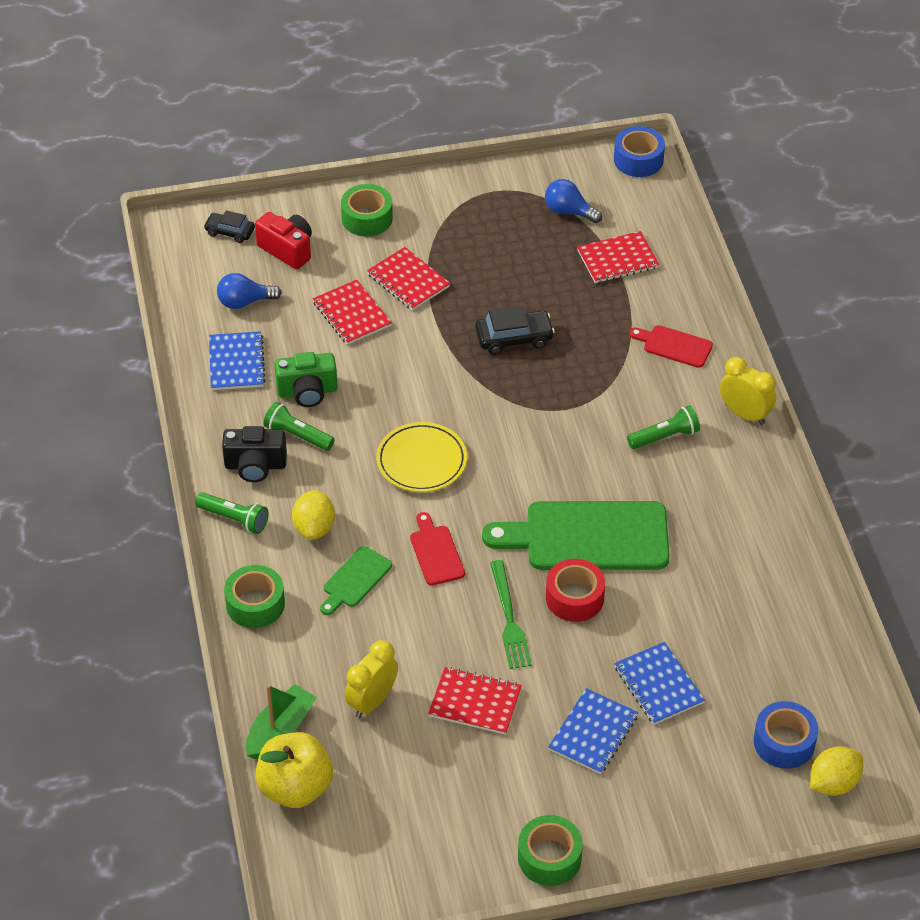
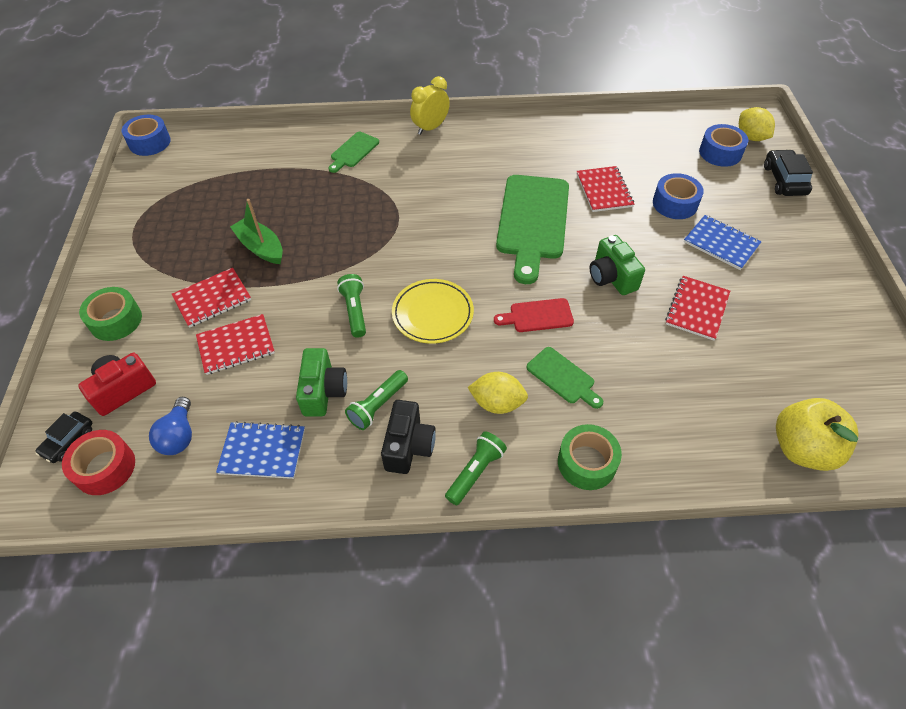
camera: 80 degrees left, 5 degrees up
(280, 730) = (738, 455): green boat -> green boat (261, 247)
(372, 701) = (700, 379): yellow clock -> none
(509, 619) = (611, 277): green fork -> green camera
(514, 338) = (311, 237): black car -> black car (784, 180)
(549, 857) = (840, 283): green tape -> none
(569, 211) = (184, 187): blue light bulb -> none
(574, 598) = (592, 237): red tape -> red tape (105, 468)
(617, 259) = (251, 168): red notebook -> red notebook (604, 190)
(658, 685) = (675, 203): blue notebook -> blue tape
(665, 437) = (442, 168): green flashlight -> green flashlight (355, 311)
(674, 346) = (353, 151): red cutting board -> green cutting board

